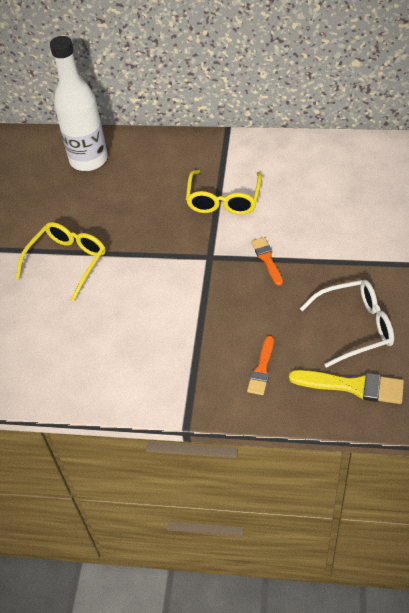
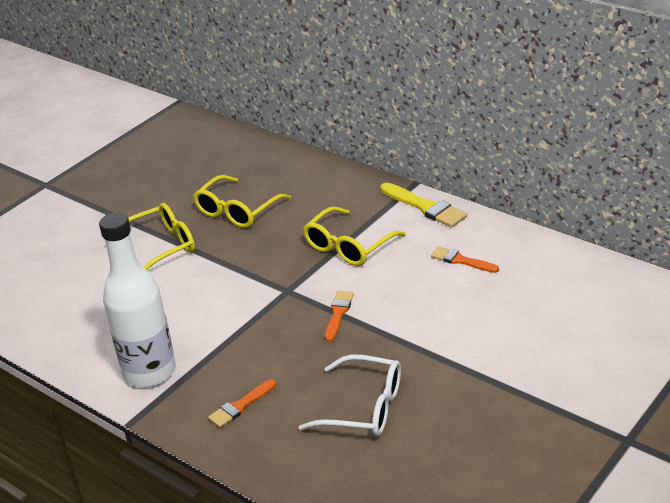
camera: 30 degrees right, 15 degrees down
(89, 160) = (259, 168): white bottle -> white bottle (149, 372)
(104, 204) = (237, 211): none -> yellow glasses
(319, 179) = (461, 260): none -> orange brush
(352, 386) = (309, 458): yellow brush -> yellow brush (425, 207)

